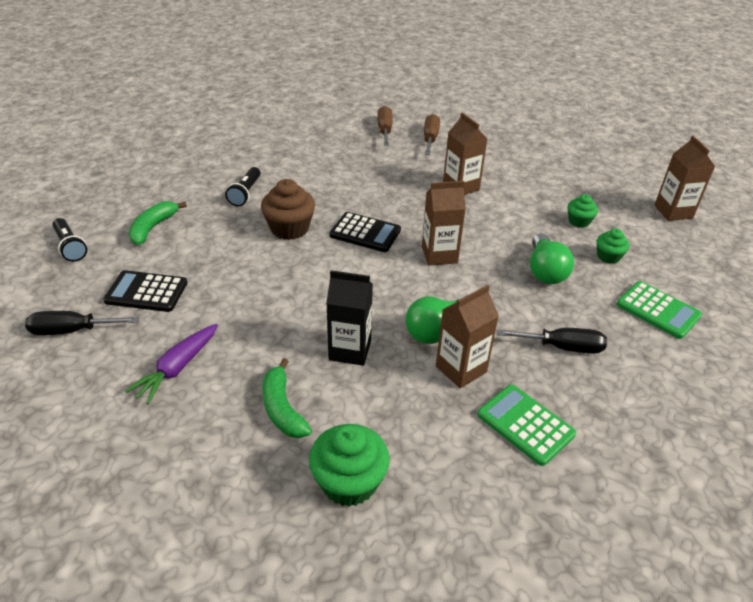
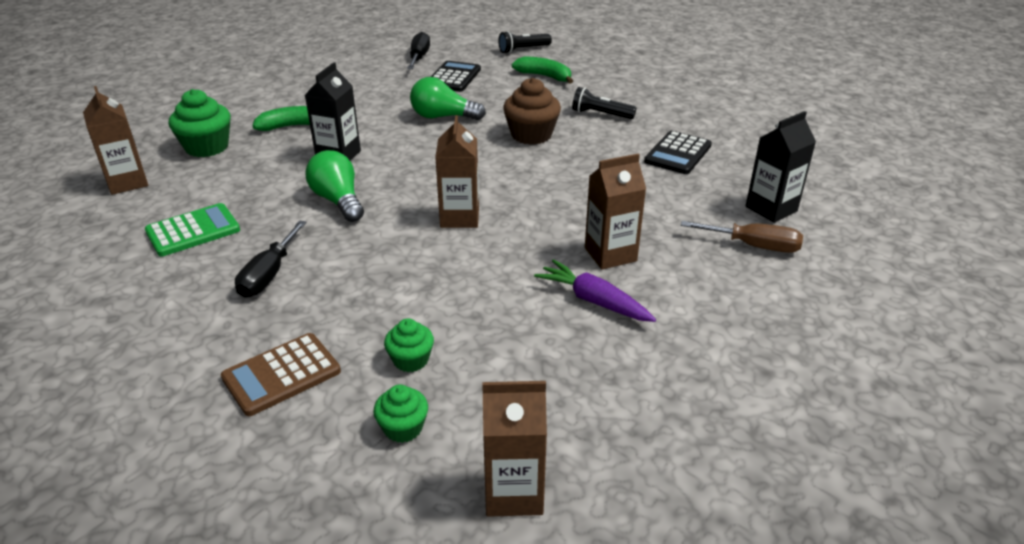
camera: 100 degrees right, 5 degrees down
(177, 368) = (359, 91): purple carrot -> purple carrot (594, 301)
(365, 233) = (514, 175): black calculator -> black calculator (678, 154)
(385, 130) = (771, 209): brown screwdriver -> black carton
(461, 369) = (280, 207): brown carton -> brown carton (127, 182)
(545, 271) = (401, 291): green light bulb -> green light bulb (443, 117)
(579, 221) = (505, 353): green cupcake -> green cupcake (403, 428)
(658, 310) = (281, 374): green calculator -> brown calculator

